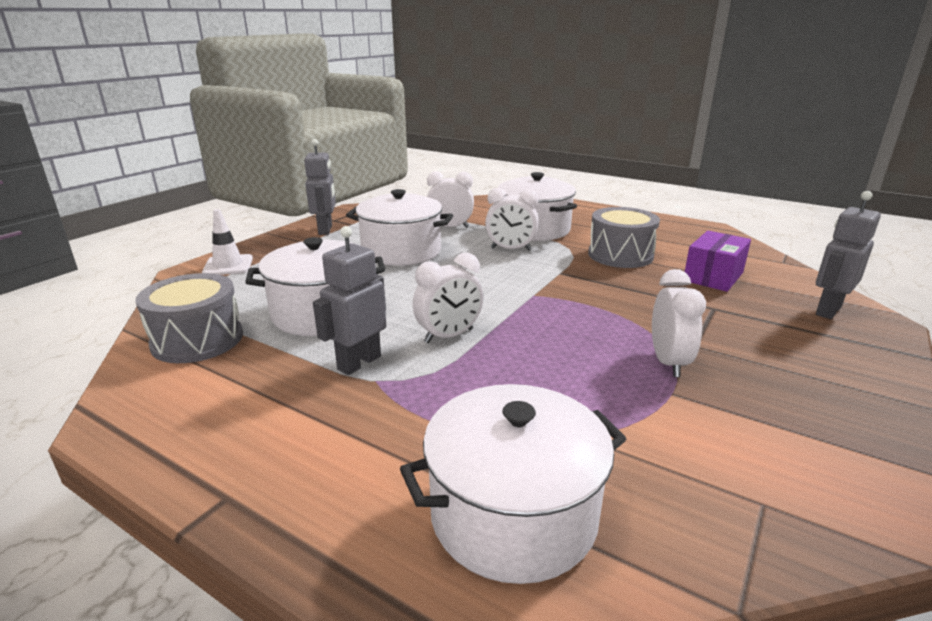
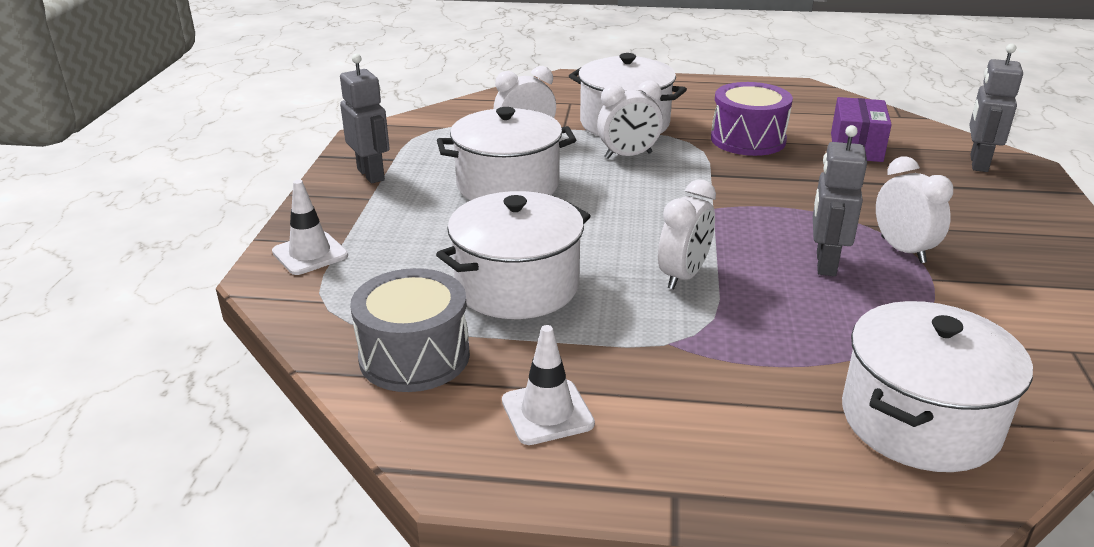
camera: 25 degrees left, 5 degrees up
(224, 402) = (547, 412): none -> white traffic cone
(359, 363) = (630, 330): grey robot -> grey robot (825, 263)
(620, 255) = (748, 139): grey drum -> purple drum

